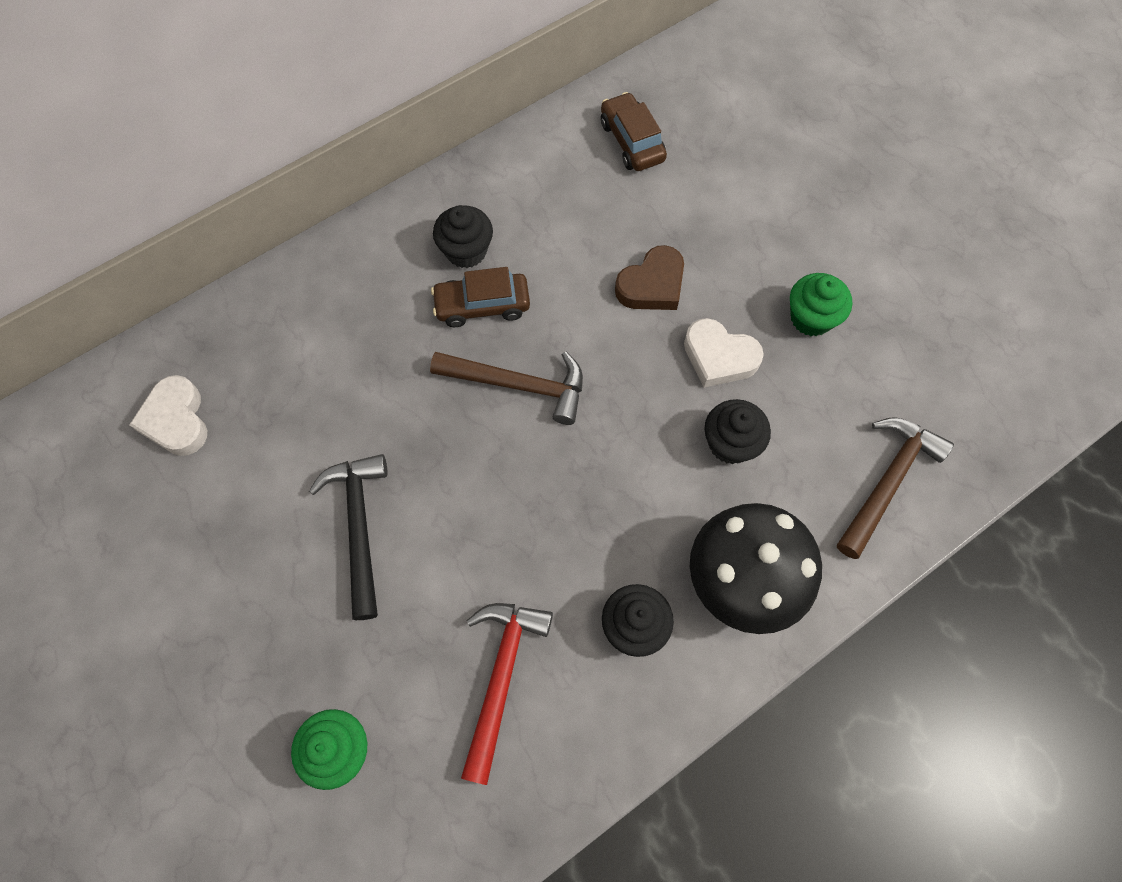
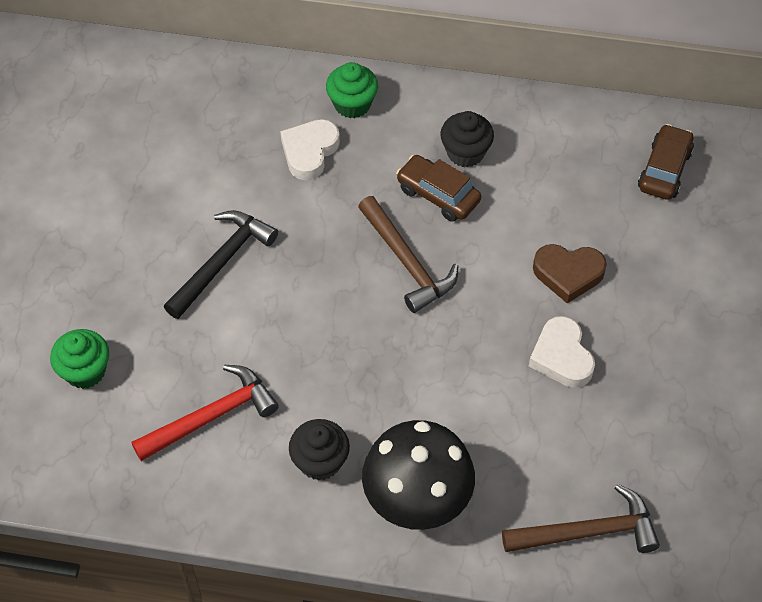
camera: 45 degrees right, 10 degrees down
(176, 420) = (184, 114): white heart -> white heart (309, 152)
(730, 443) = (506, 414): black cupcake -> none
(811, 318) = (659, 387): green cupcake -> green cupcake (352, 104)

